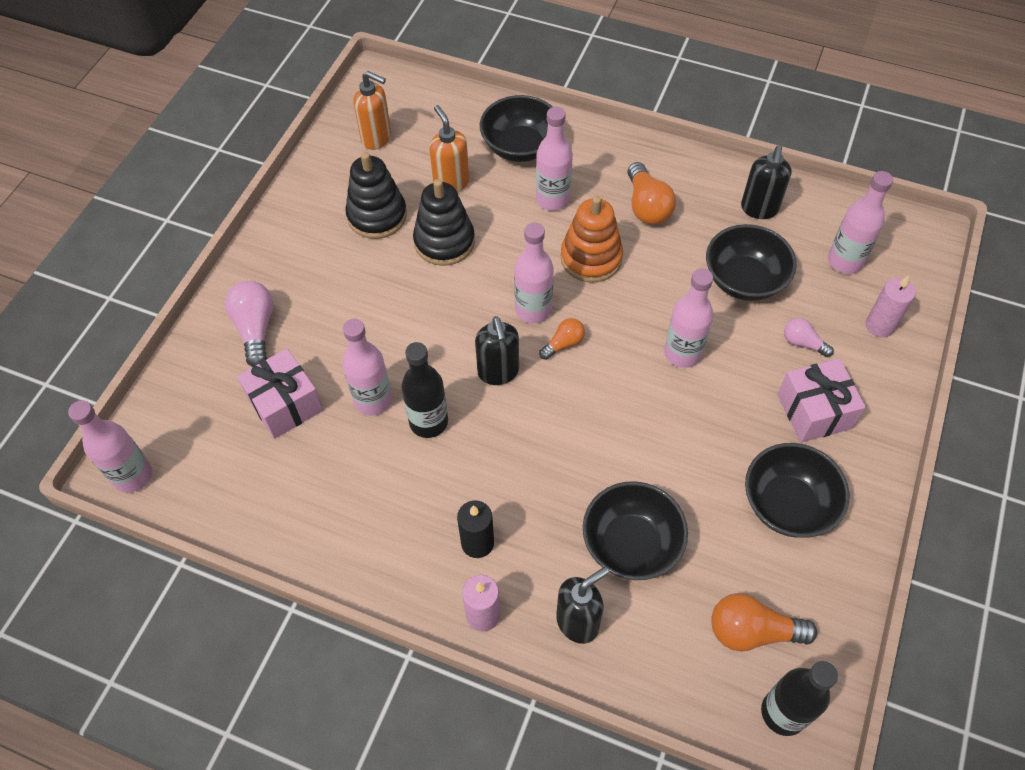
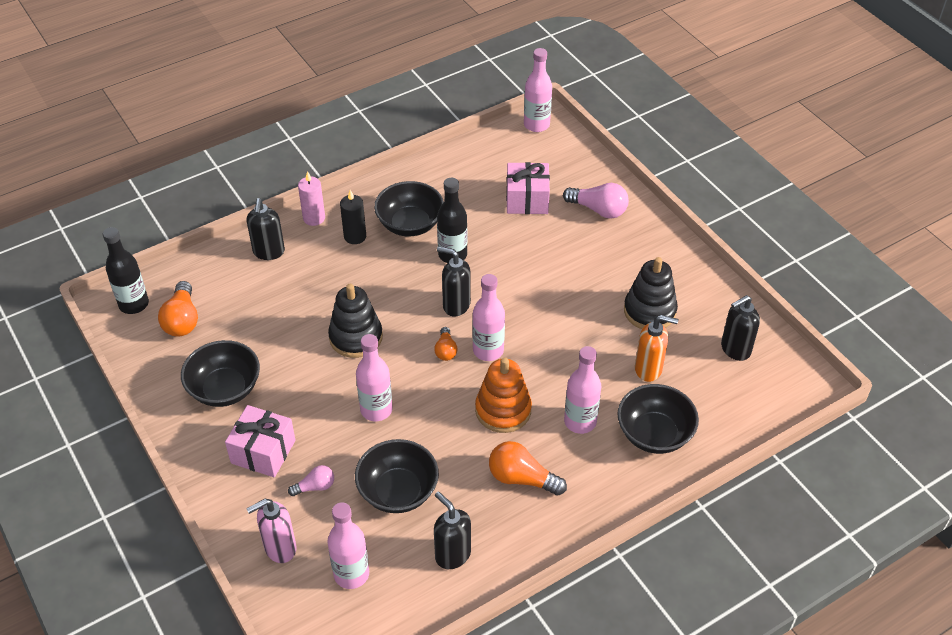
camera: 125 degrees right, 10 degrees down
(373, 400) = (493, 238): pink bottle -> none
(377, 138) = (735, 349): orange soap dispenser -> black soap dispenser
(444, 242) = (592, 335): black stacking toy -> black stacking toy (356, 337)
(631, 544) = (283, 300): black bowl -> black bowl (410, 224)
(752, 631) = (182, 320): orange light bulb -> orange light bulb turned 135 degrees clockwise
(879, 326) = (279, 548): pink candle -> pink soap dispenser

